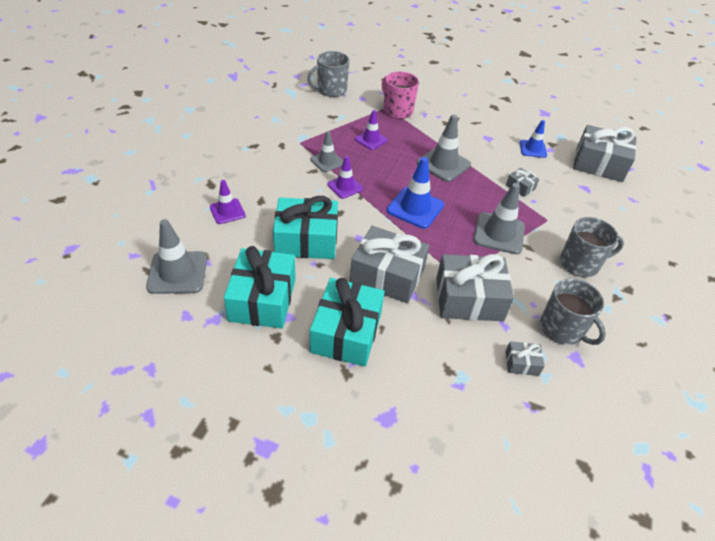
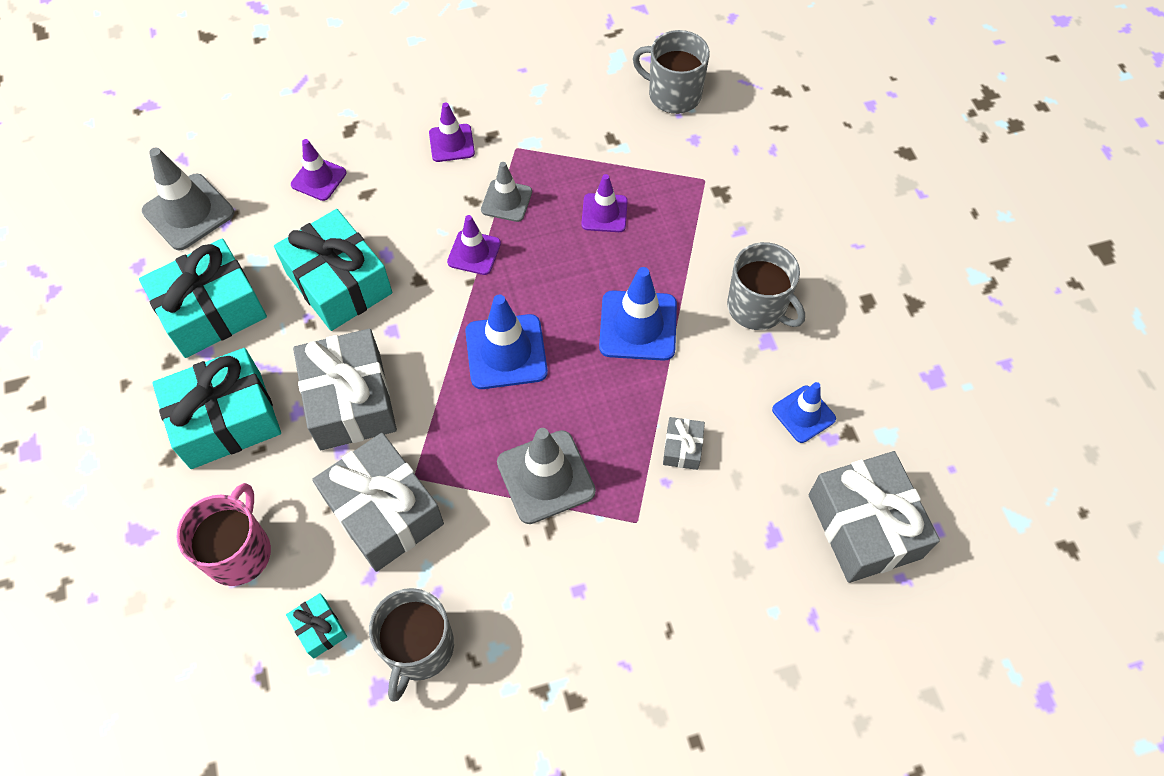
camera: 55 degrees right, 15 degrees up
(269, 158) = (451, 143): none -> purple traffic cone
(397, 110) = (711, 195): pink mug -> pink mug (239, 552)
(443, 164) = (638, 326): grey traffic cone -> blue traffic cone
(521, 363) = (319, 629): grey gift -> turquoise gift
(580, 263) = (575, 611): grey mug -> grey mug (757, 307)

